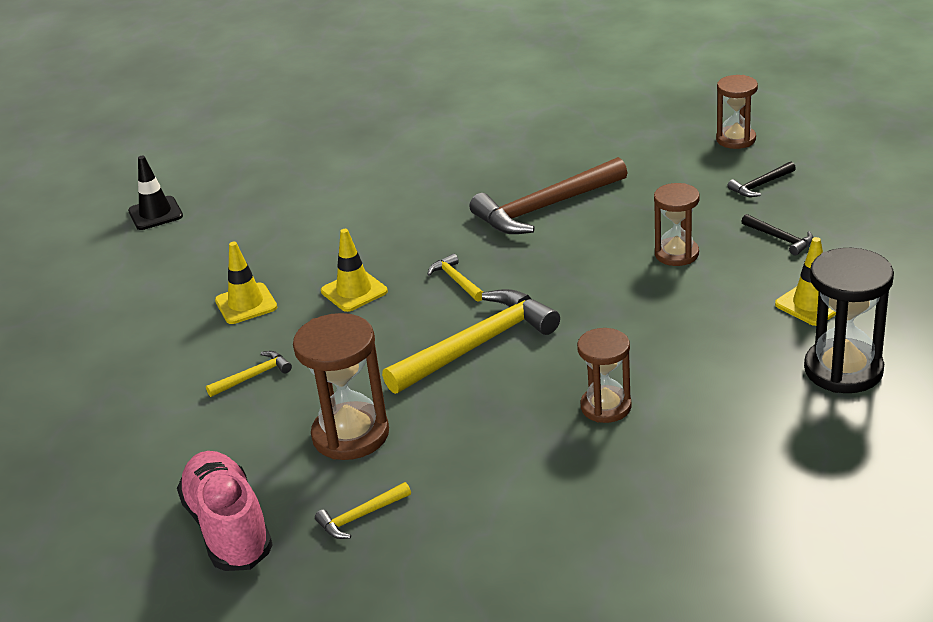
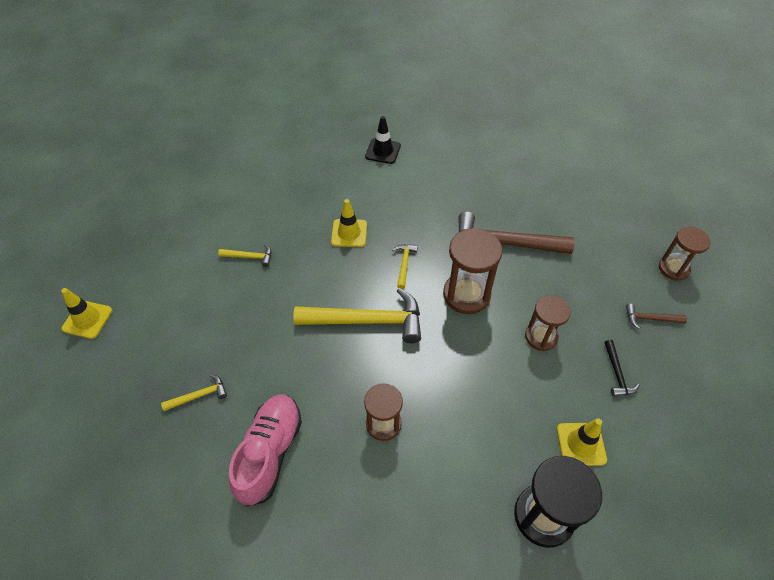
camera: 35 degrees right, 20 degrees up
(155, 213) = (317, 111): black traffic cone -> black traffic cone (383, 151)
(228, 528) = (143, 350): pink shoe -> pink shoe (270, 453)
(246, 304) = (294, 204): yellow traffic cone -> yellow traffic cone (87, 319)
(350, 435) = (250, 334): brown hourglass -> brown hourglass (466, 294)
(360, 517) = (199, 395): yellow hammer -> yellow hammer turned 150 degrees clockwise
(760, 185) = (650, 319): black hammer -> brown hammer

